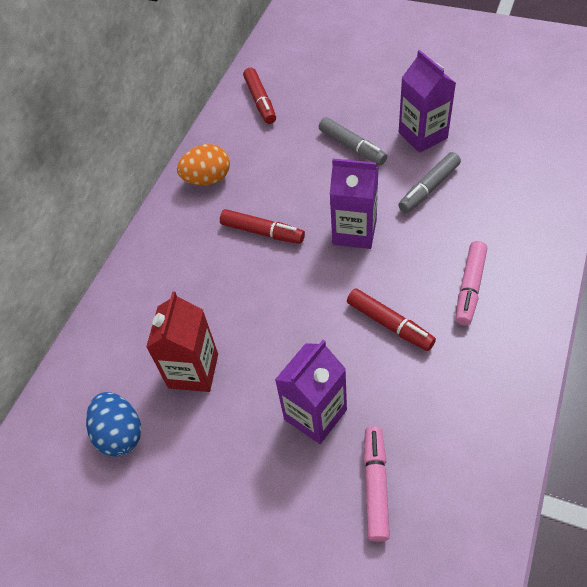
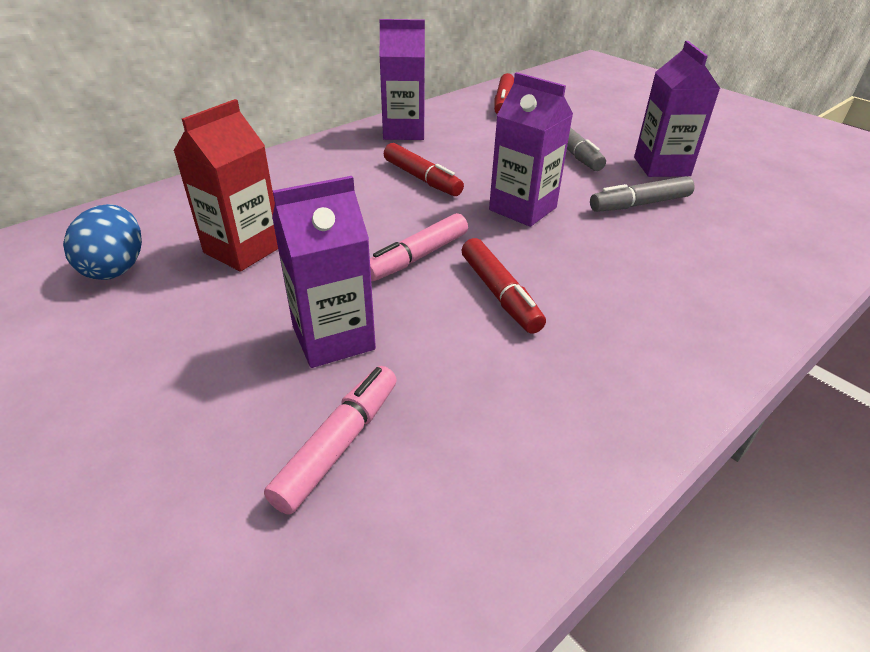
camera: 20 degrees right, 15 degrees down
(207, 179) = (404, 131): orange egg -> purple carton
(470, 287) = (633, 299): pink marker -> pink marker (417, 257)

